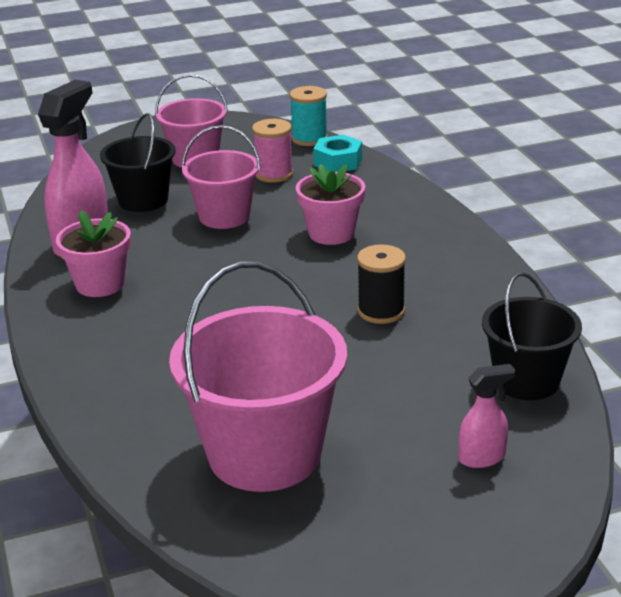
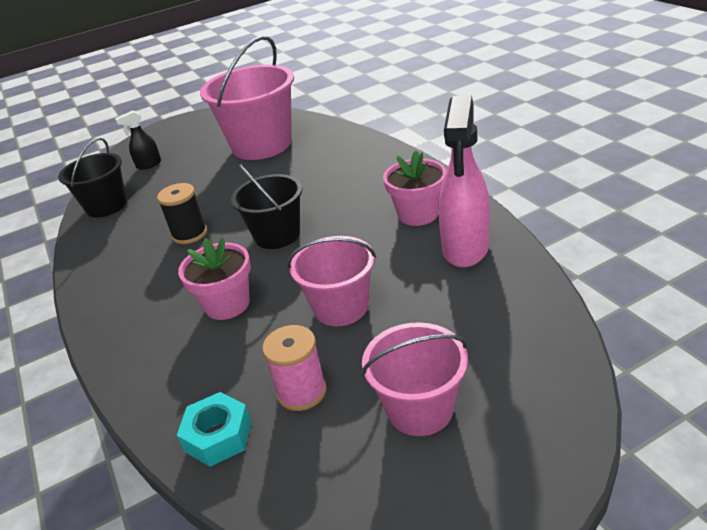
camera: 175 degrees right, 5 degrees up
(143, 200) = (442, 315): black bucket -> black bucket (277, 235)
(309, 139) = (262, 496): turquoise spool -> none
(482, 458) = (148, 165): pink spray bottle -> black spray bottle

